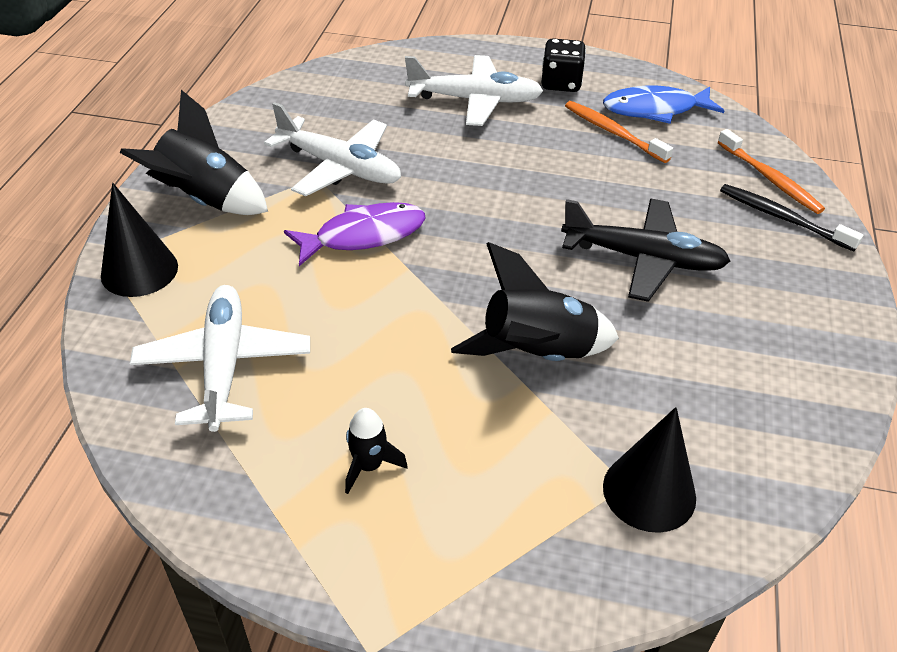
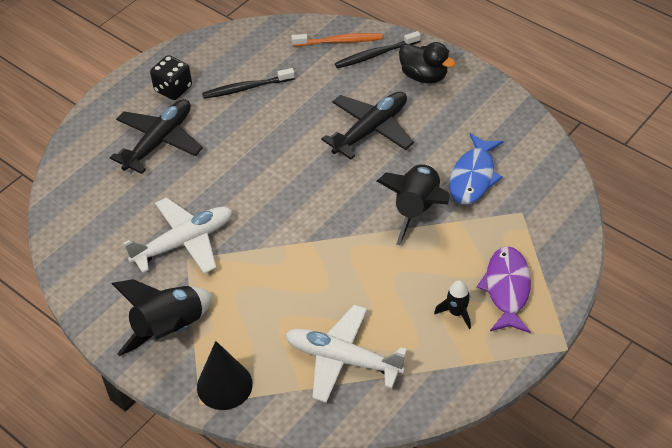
camera: 60 degrees left, 5 degrees up
(364, 235) = (266, 253): purple fish -> purple fish (507, 289)
(475, 100) = (159, 141): white plane -> black plane
(613, 132) = (246, 88): orange toothbrush -> black toothbrush
(649, 491) = (530, 205): black cone -> none
(655, 109) = (237, 57): blue fish -> blue fish (473, 177)
(794, 278) = (424, 76): none -> black duck

